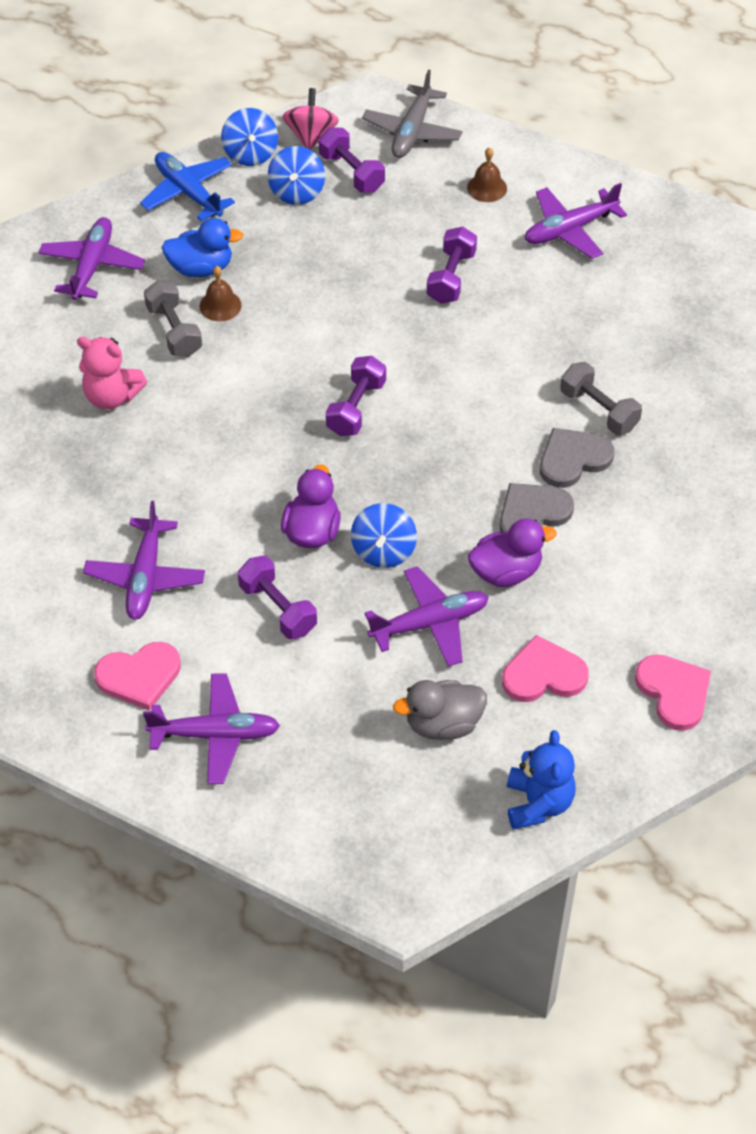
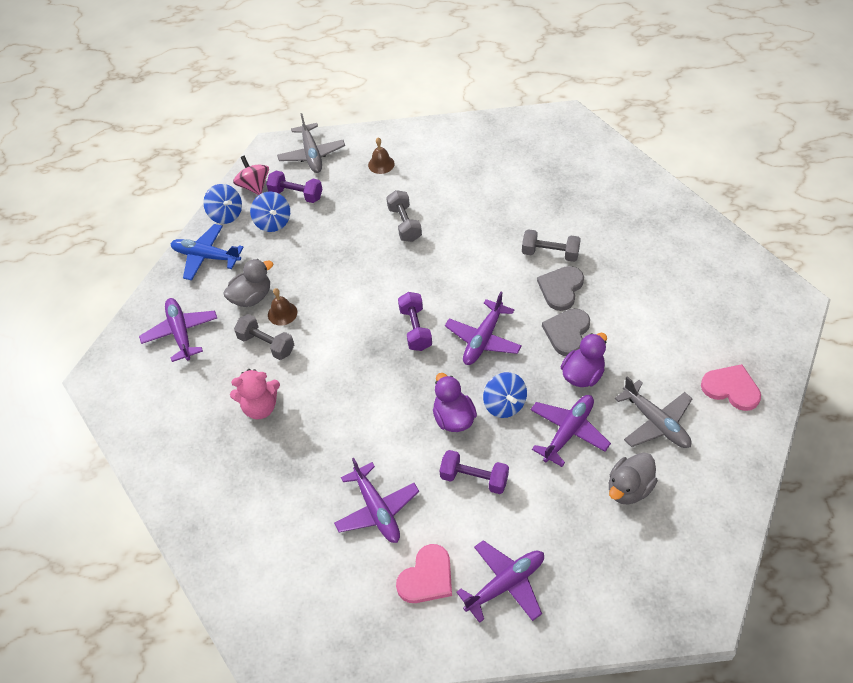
camera: 30 degrees left, 0 degrees up
(201, 268) = (252, 297): blue duck -> grey duck
(451, 277) = (404, 224): purple dumbbell -> grey dumbbell
(538, 803) = (722, 501): blue teddy bear -> none
(543, 674) = (656, 422): pink heart -> grey plane
(569, 230) = (446, 163): purple plane -> purple plane (483, 339)

